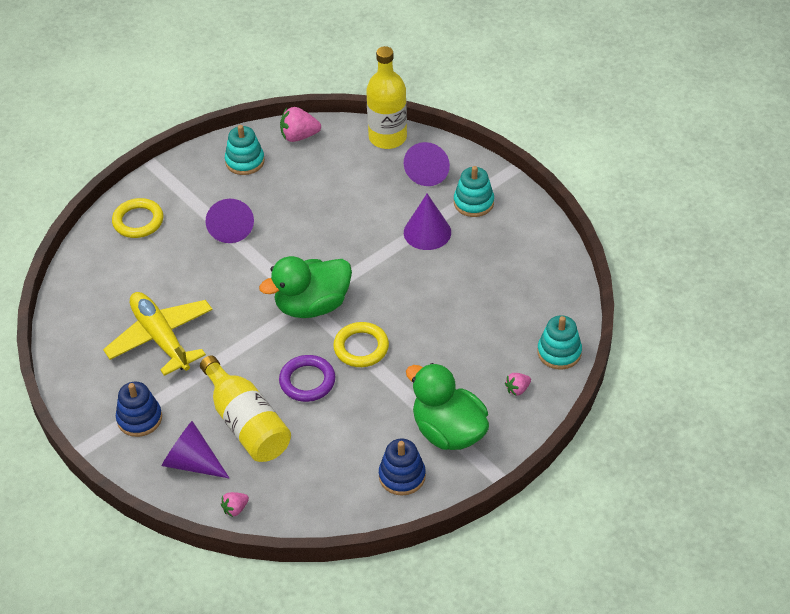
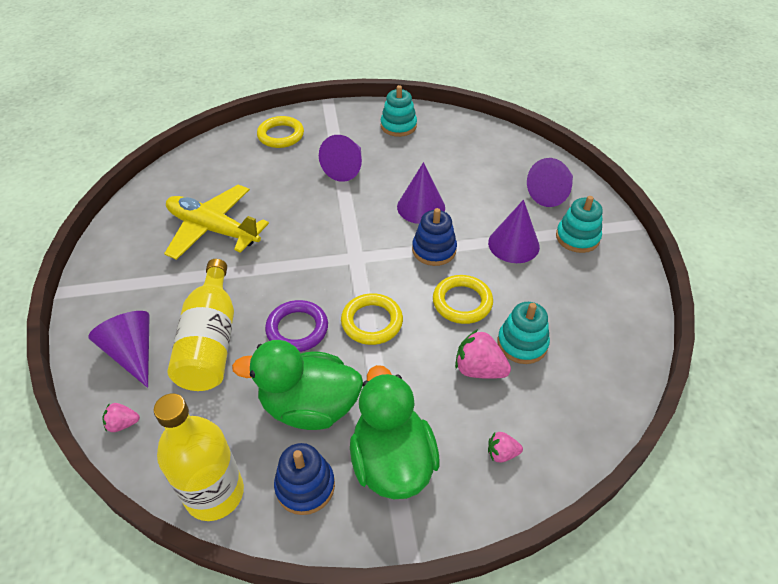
camera: 30 degrees right, 0 degrees up
(139, 418) = (132, 288): blue stacking toy -> blue stacking toy (434, 250)
(161, 338) = (213, 229): yellow plane -> yellow plane turned 60 degrees counterclockwise
(299, 136) = (457, 125): pink strawberry -> pink strawberry (479, 369)
(312, 305) = (359, 261): green duck -> green duck (309, 406)
(327, 234) = (421, 207): none -> purple cone
(387, 137) = (532, 153): yellow bottle -> yellow bottle (214, 493)
(419, 299) = (462, 302): none -> yellow ring
(559, 352) = (577, 434): turquoise stacking toy -> turquoise stacking toy (522, 343)

